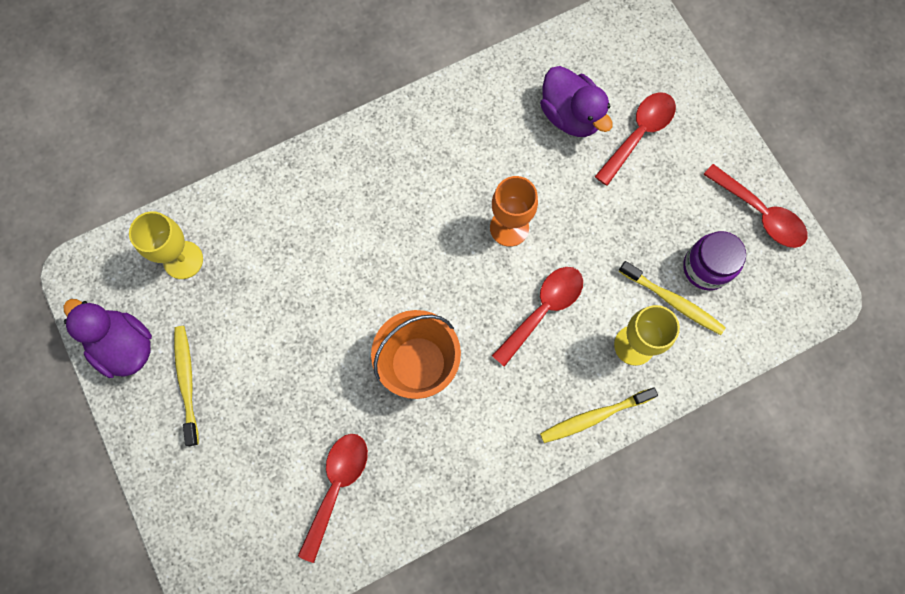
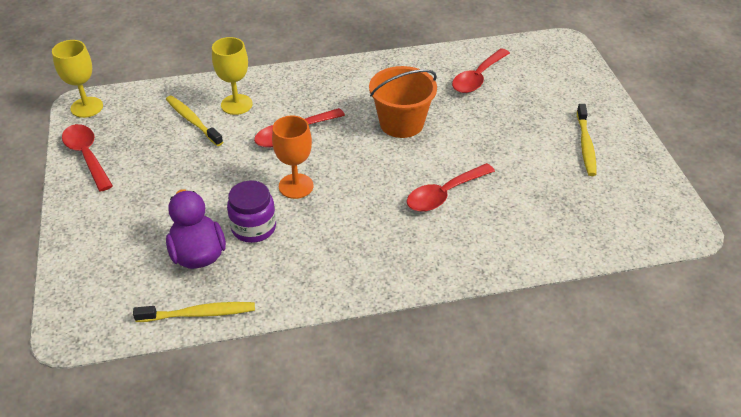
camera: 165 degrees left, 30 degrees down
(124, 346) = (639, 174): purple duck -> none
(183, 260) = (589, 219): yellow goblet -> yellow goblet (87, 107)
(594, 417) = (286, 77): yellow toothbrush -> yellow toothbrush (199, 314)
(639, 134) = (145, 227): red spoon -> red spoon (444, 194)
(706, 267) = (154, 133): purple jar -> purple jar (253, 227)

